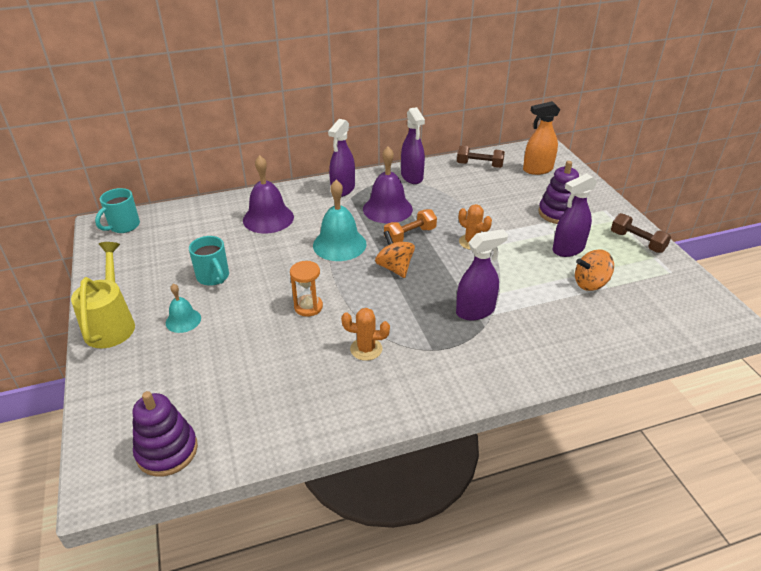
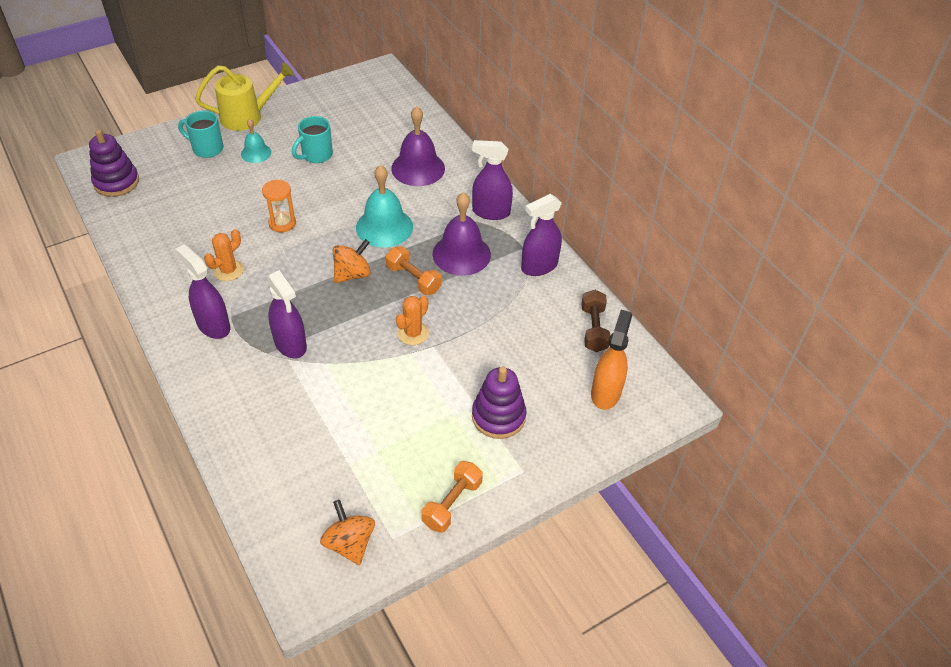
camera: 75 degrees right, 10 degrees up
(123, 226) = (381, 83): turquoise mug -> turquoise mug (207, 148)
(366, 349) = (228, 270): orange cactus -> orange cactus turned 45 degrees clockwise
(537, 169) = (605, 393): orange spray bottle -> orange spray bottle turned 45 degrees clockwise
(568, 249) = (418, 426): purple spray bottle -> purple spray bottle (213, 325)
(590, 283) = (353, 447): orange spinning top -> orange spinning top (349, 543)
(637, 242) = (452, 503): brown dumbbell -> orange dumbbell

